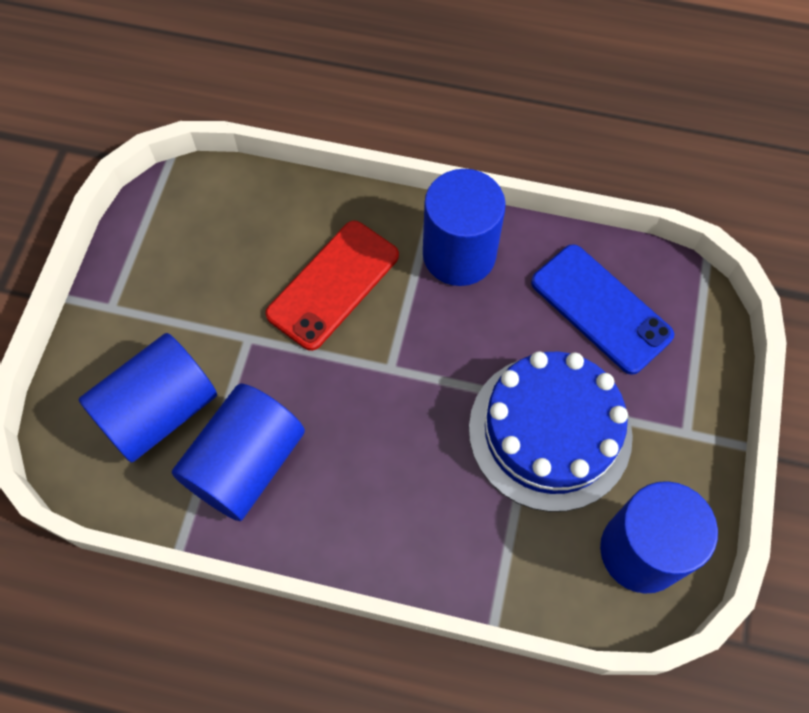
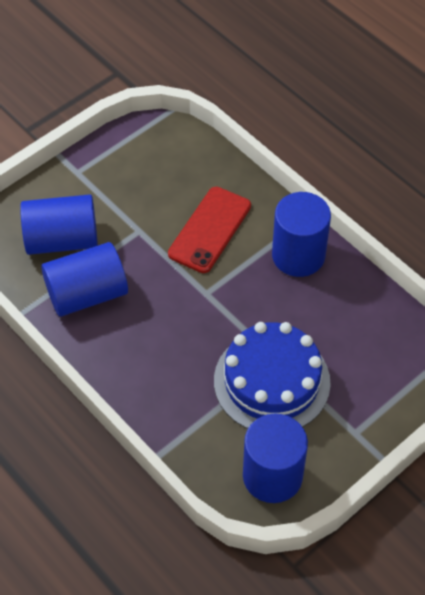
camera: 35 degrees right, 10 degrees down
(333, 284) = (209, 230): red phone -> red phone turned 45 degrees counterclockwise
(600, 309) = (360, 335): blue phone -> none

